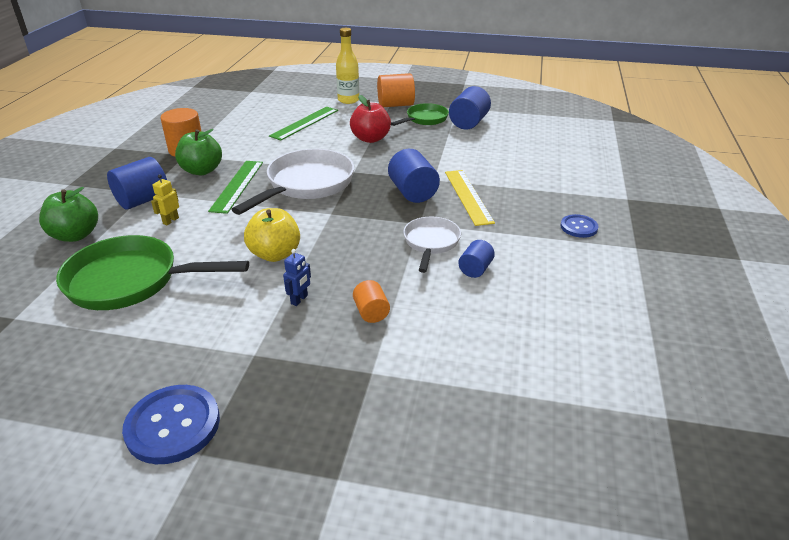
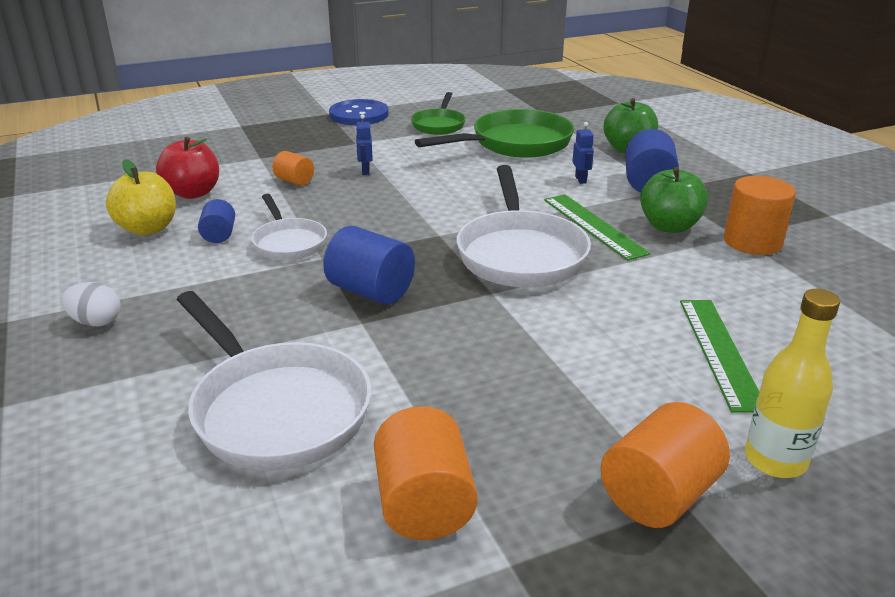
camera: 145 degrees right, 5 degrees down
(170, 221) = (581, 179): yellow robot -> blue robot
(275, 254) = (435, 188): yellow apple -> yellow apple (148, 229)
(370, 139) = (557, 363): red apple -> red apple (193, 193)
(424, 119) = (532, 469): green pan -> green pan (439, 125)
(468, 123) = (424, 504): blue cylinder -> orange cylinder
(468, 196) = (286, 313): yellow ruler -> none
(501, 159) = (276, 409): none -> white pan
(579, 227) = (96, 322): blue button -> white egg

